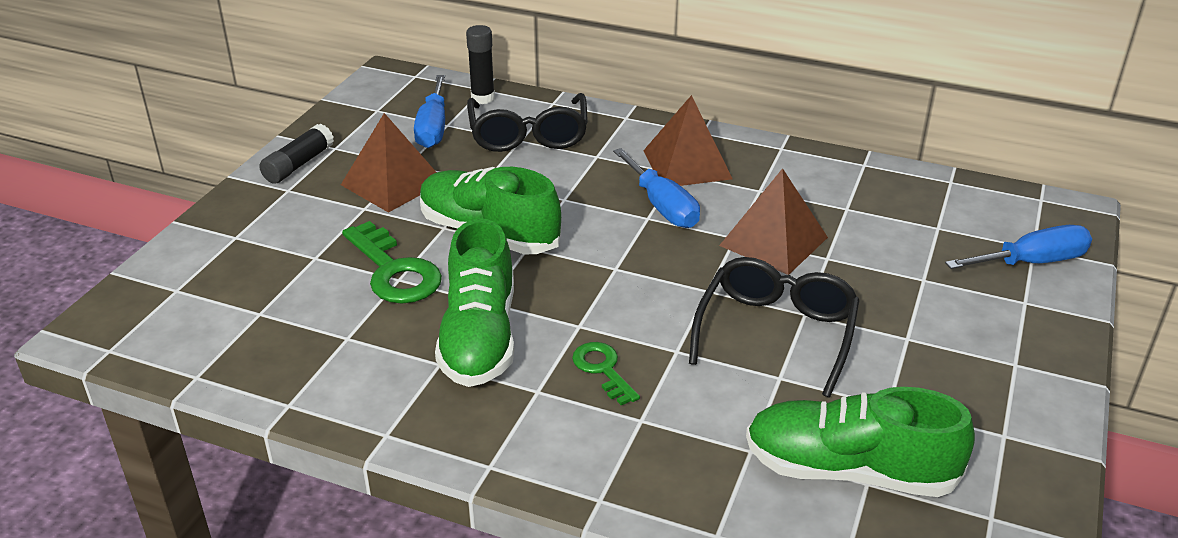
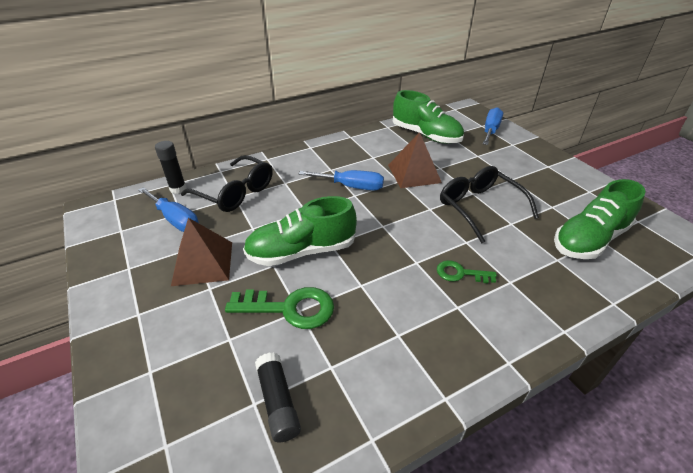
camera: 50 degrees left, 5 degrees up
(299, 164) = (119, 294): black glue stick -> black glue stick (278, 402)
(479, 337) = (390, 305): green shoe -> green shoe (426, 135)
(687, 164) = (329, 163): brown pyramid -> none

